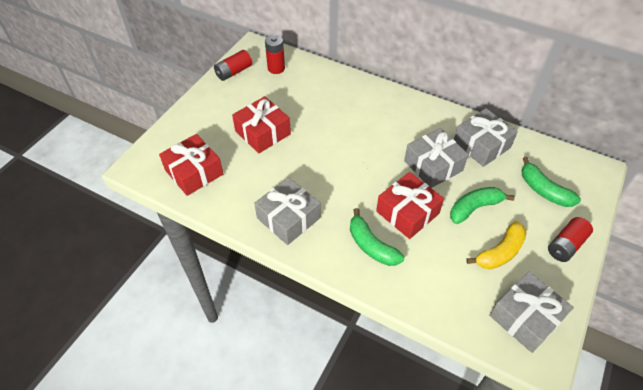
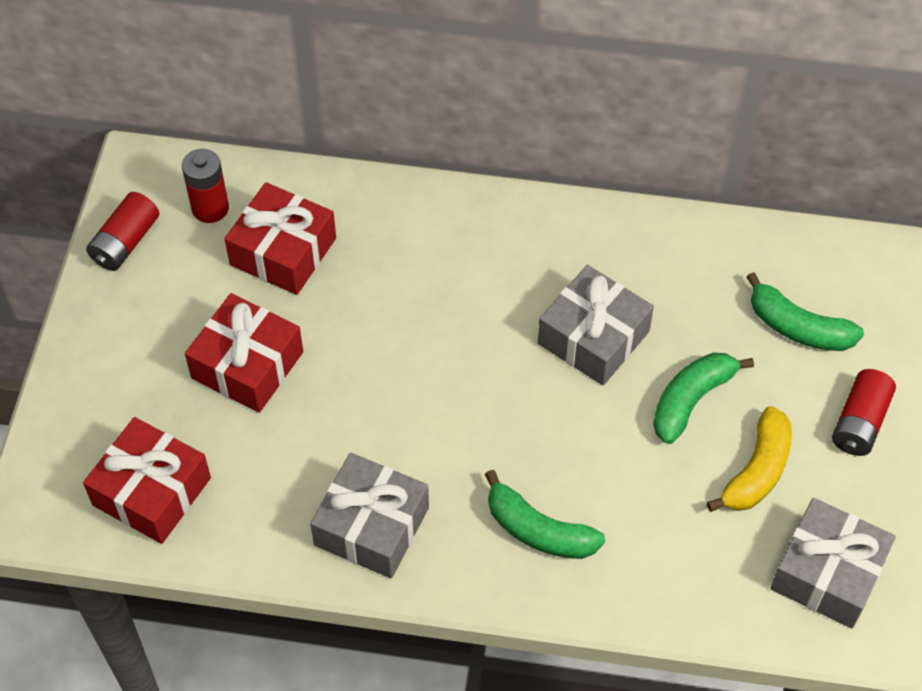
camera: 20 degrees left, 5 degrees up
(407, 212) = (579, 446): red gift -> red gift (283, 251)
(481, 145) = (666, 267): grey gift -> none

